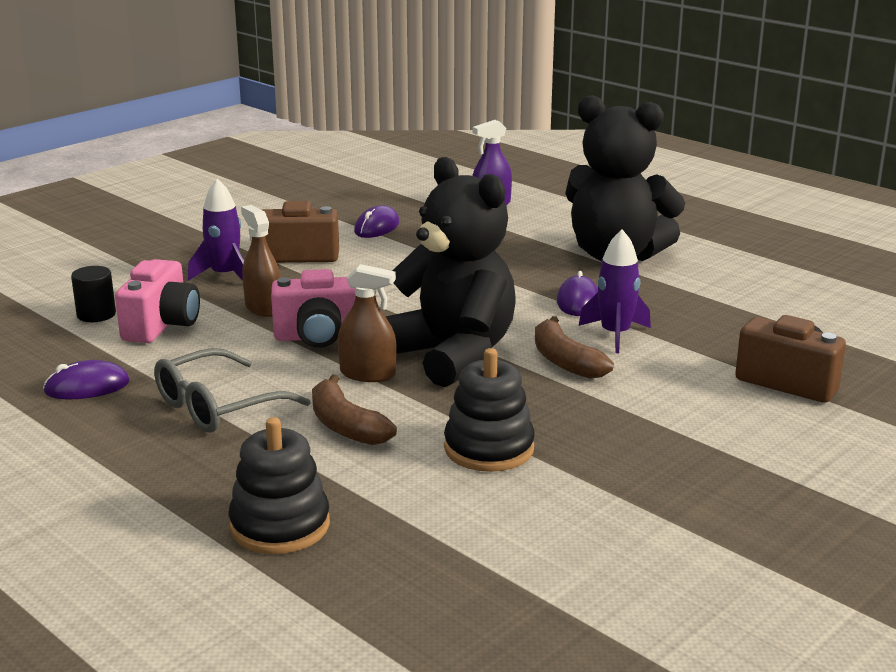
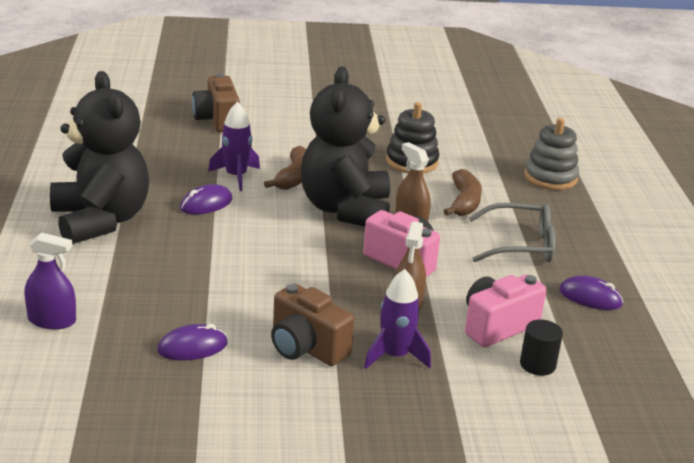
camera: 140 degrees left, 5 degrees up
(280, 526) = (550, 177): black stacking toy -> grey stacking toy

